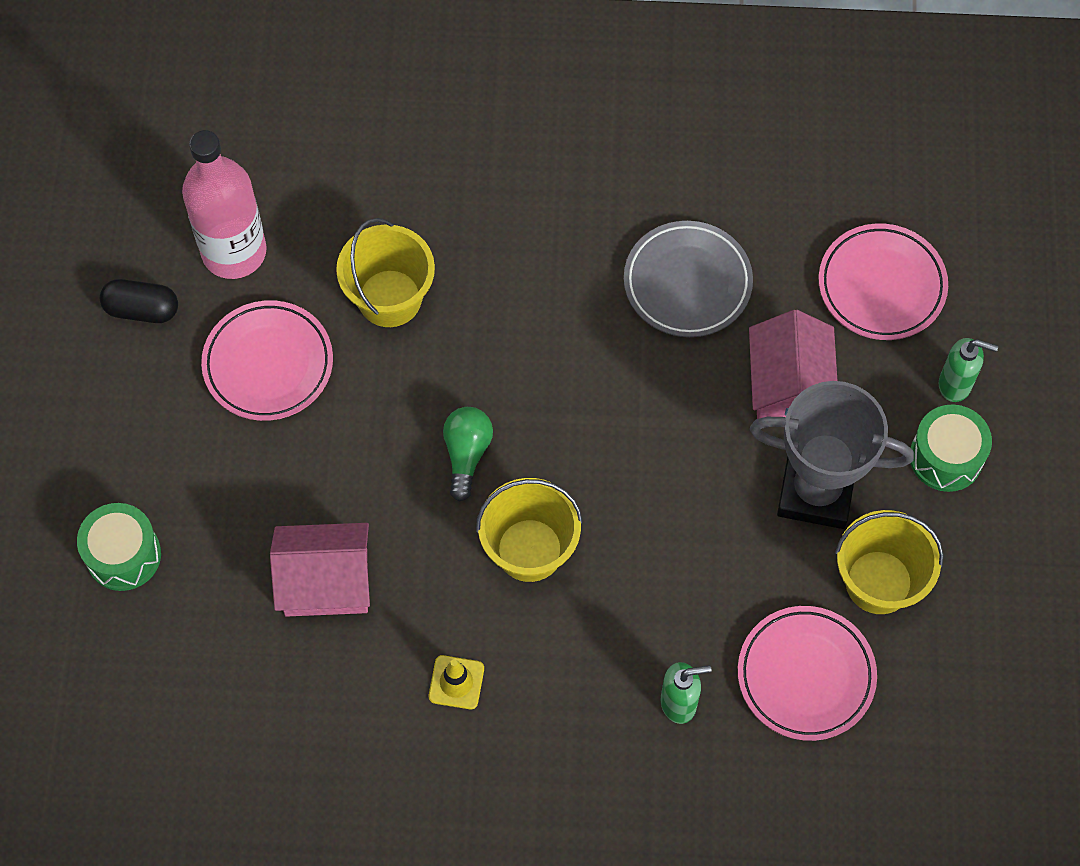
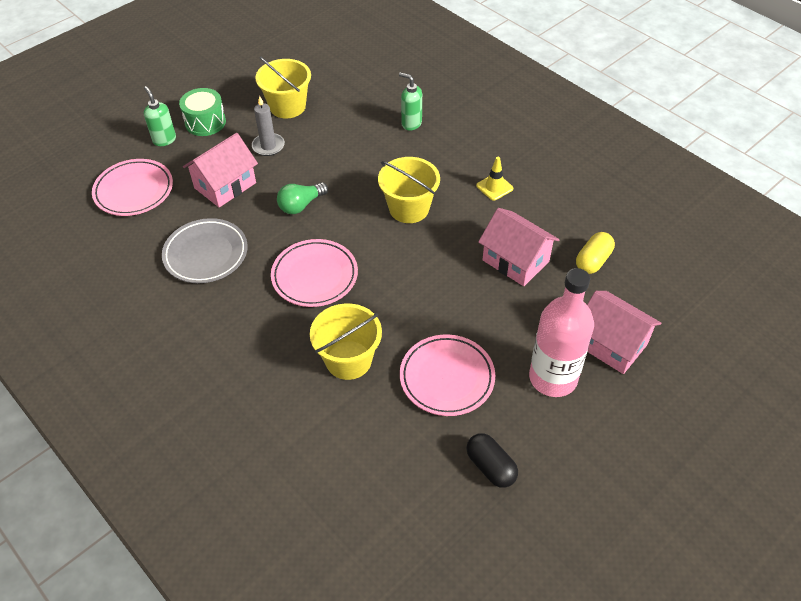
camera: 135 degrees left, 15 degrees down
(123, 555) = (611, 344): green drum -> pink house
(232, 663) = (593, 261): none -> yellow capsule
(234, 252) = (404, 456): pink bottle -> pink bottle (553, 378)
(466, 454) = (393, 262): green light bulb -> green light bulb (301, 205)
(806, 675) = (353, 100): pink plate -> pink plate (315, 276)
(815, 492) = (268, 146): grey trophy -> grey candle

